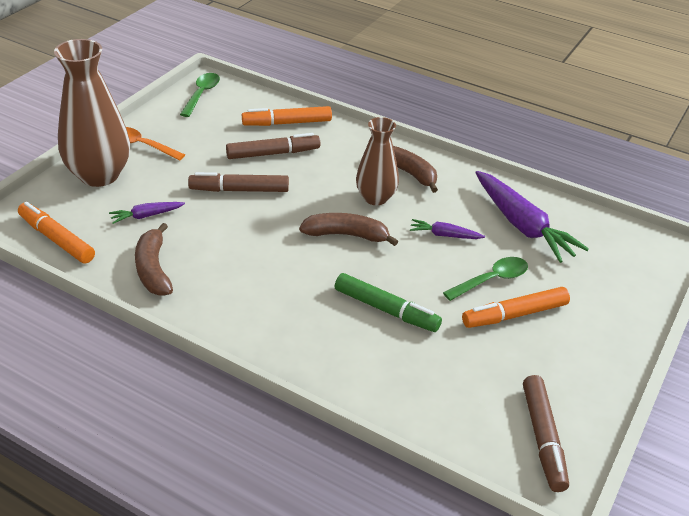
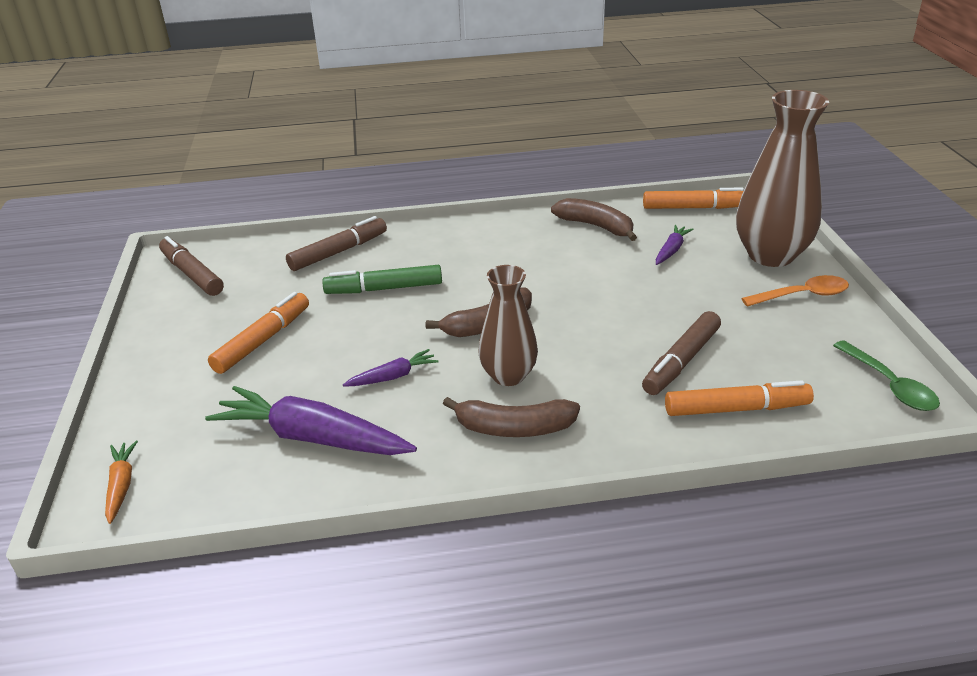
camera: 145 degrees right, 5 degrees down
(239, 190) = (643, 308): brown marker -> brown marker (338, 252)
(287, 123) = (736, 409): orange marker -> orange marker turned 45 degrees clockwise
(491, 280) = (307, 359): green spoon -> none
(650, 257) = (121, 486): none -> orange carrot

